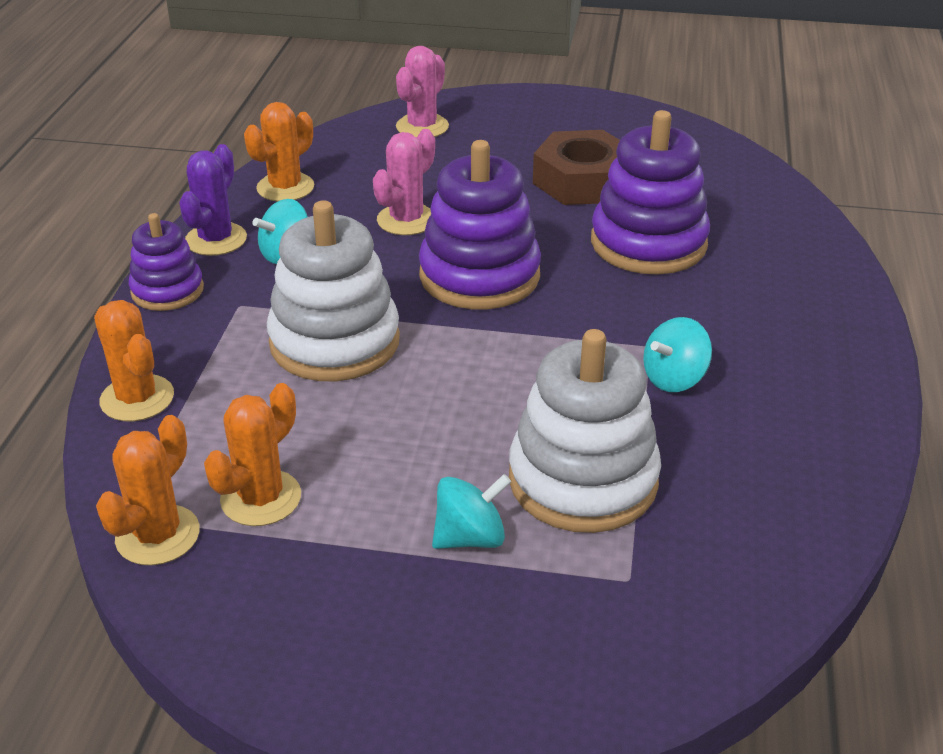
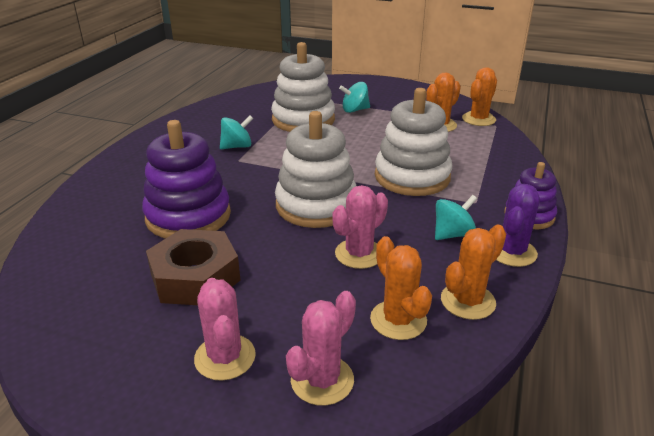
camera: 170 degrees left, 5 degrees down
(137, 398) = (514, 161): orange cactus -> orange cactus (398, 320)
(479, 276) = (316, 205): purple stacking toy -> white stacking toy
(510, 131) = (225, 357): none -> pink cactus

